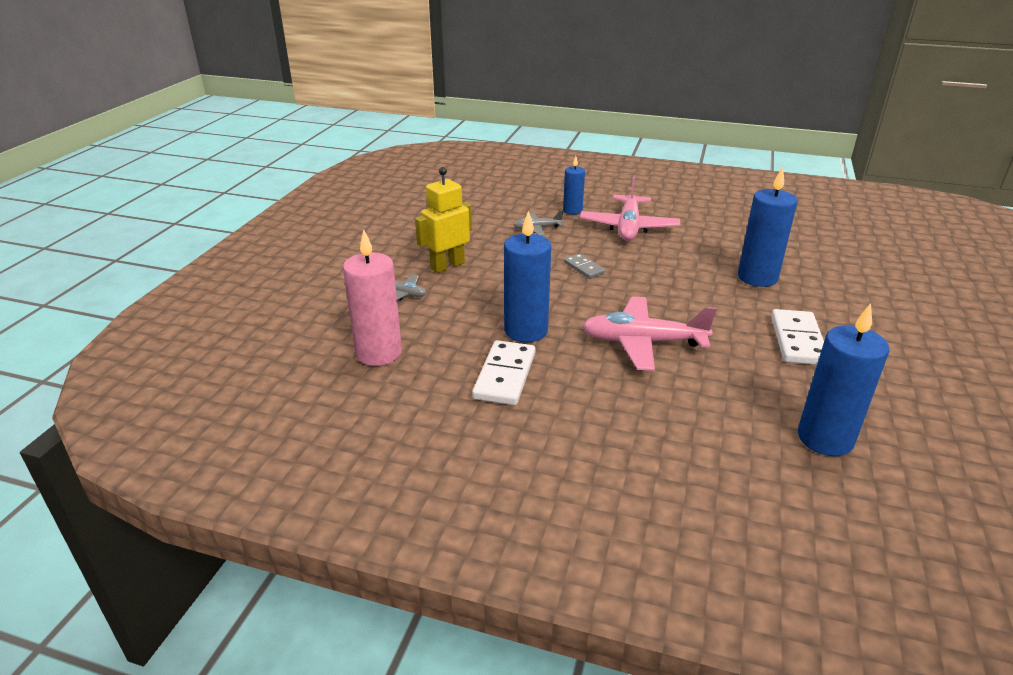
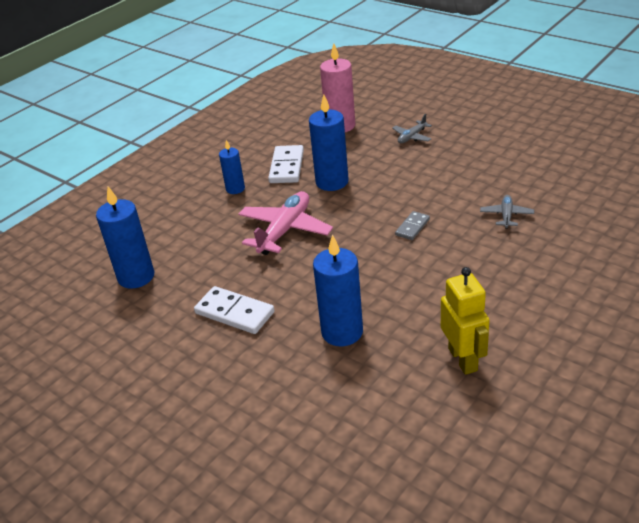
camera: 115 degrees right, 5 degrees up
(447, 266) = (447, 159): yellow robot -> yellow robot (463, 359)
(504, 375) = (287, 167): white domino -> white domino turned 60 degrees clockwise
(572, 211) = (545, 247): blue candle -> blue candle (235, 189)
(584, 268) = (412, 227): grey domino -> grey domino turned 45 degrees counterclockwise
(628, 227) = (490, 276): pink plane -> none

